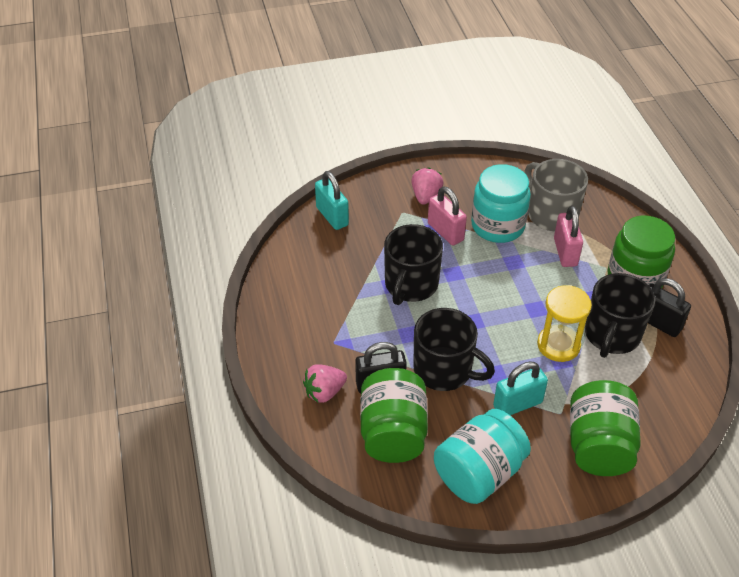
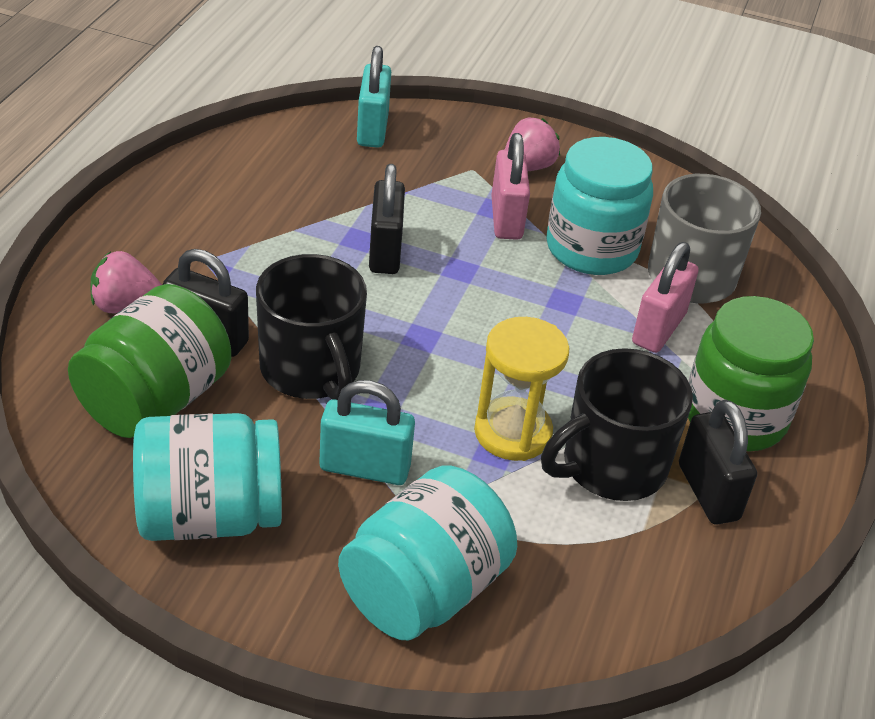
camera: 30 degrees right, 5 degrees down
(410, 284) = (385, 252): black mug -> black padlock
(598, 445) = (423, 590): green jar -> turquoise jar

